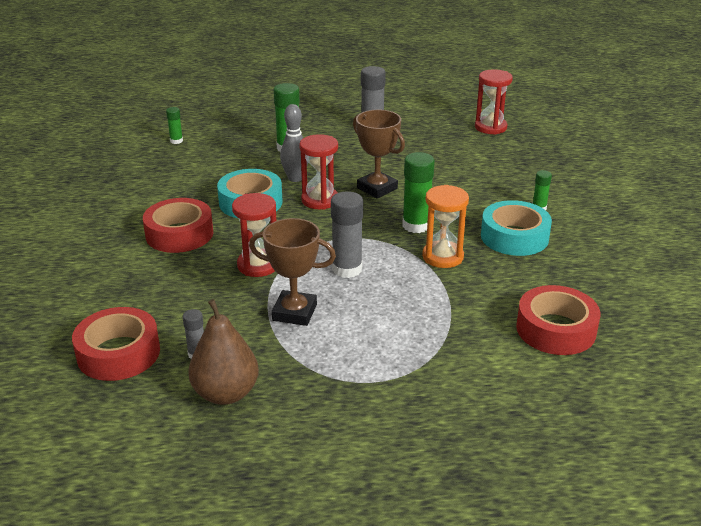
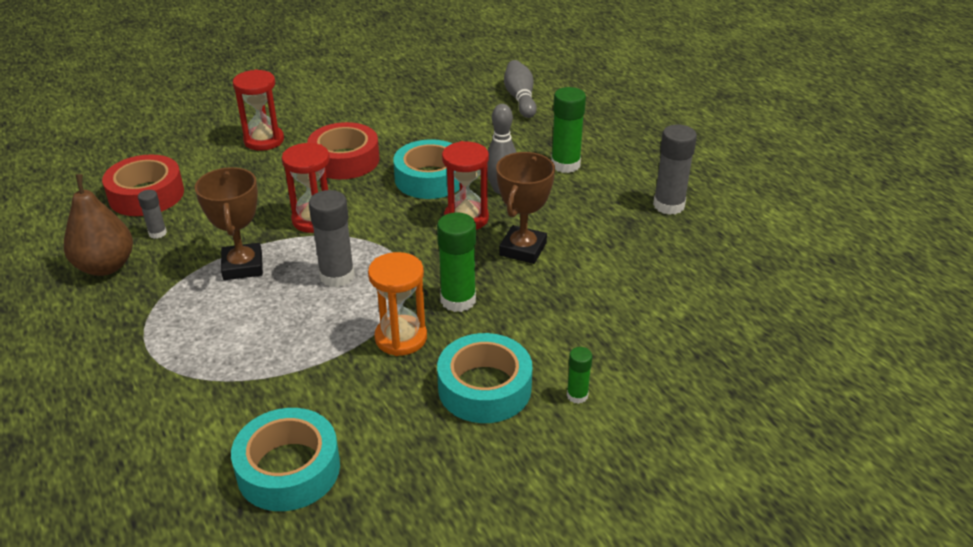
camera: 65 degrees right, 5 degrees up
(176, 141) = (520, 99): green glue stick -> grey bowling pin
(490, 127) = (776, 299): red hourglass -> red hourglass (264, 140)
(555, 329) = (288, 469): red tape -> turquoise tape

